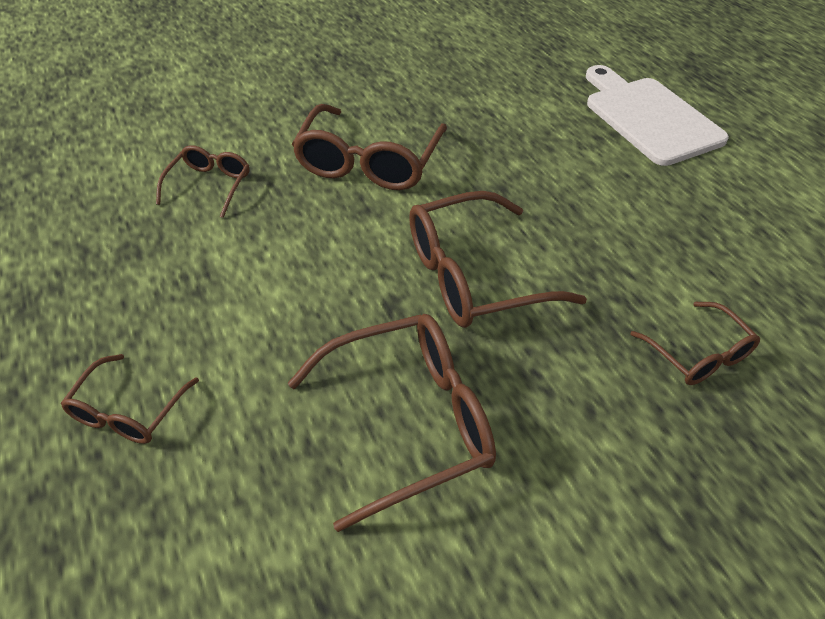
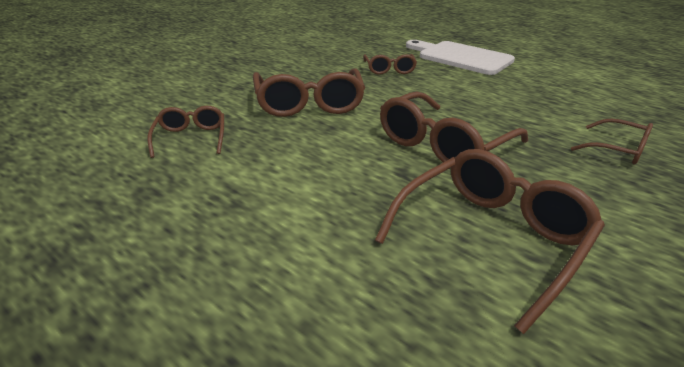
camera: 25 degrees left, 15 degrees down
(128, 411) = (237, 311): brown glasses -> brown glasses (389, 70)

